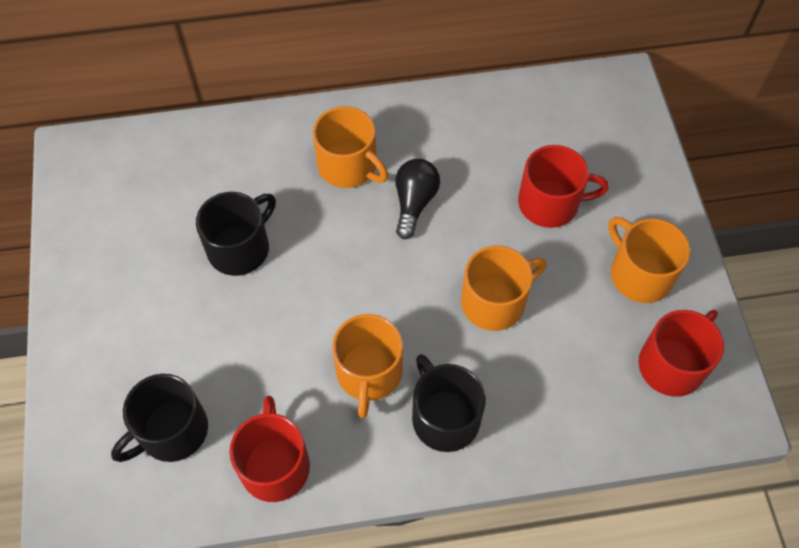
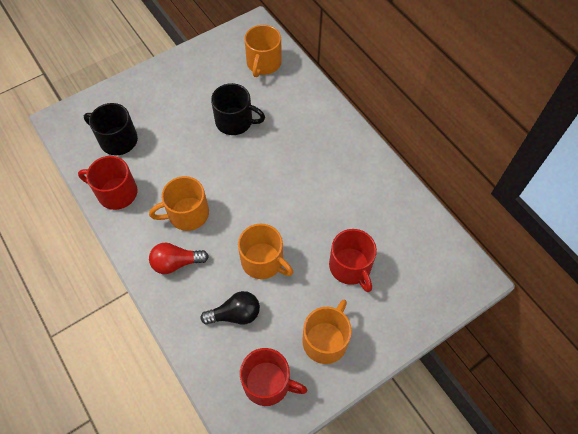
camera: 65 degrees right, 0 degrees up
(275, 465) = (116, 192): red mug -> red mug turned 135 degrees counterclockwise
(348, 166) = (316, 148): orange mug -> orange mug (263, 63)
(414, 203) = (309, 192): black light bulb -> black light bulb (235, 314)
(445, 417) = (176, 263): black mug -> red light bulb

